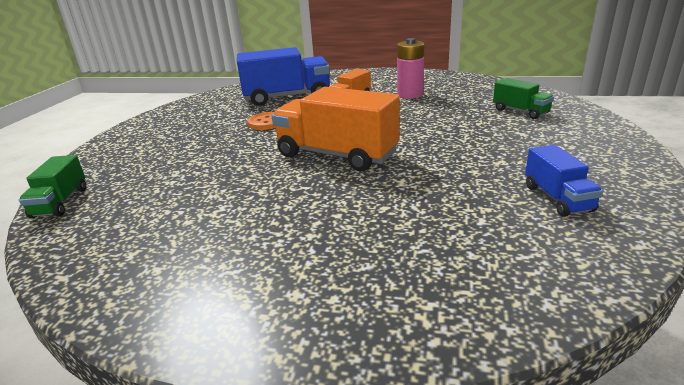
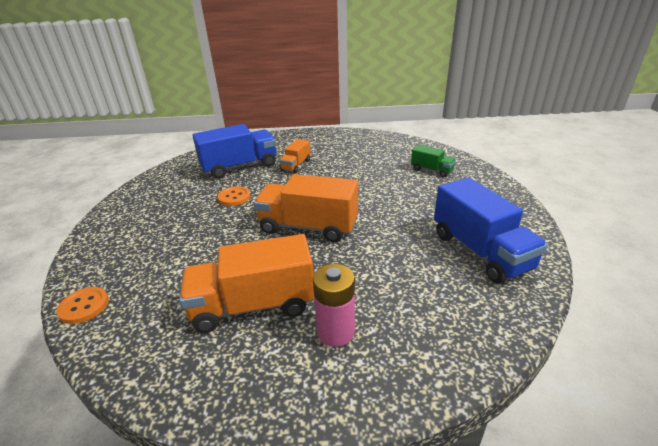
camera: 15 degrees left, 5 degrees up
(60, 202) = (84, 306): green truck -> orange button
(234, 222) = (254, 305): none -> orange truck
(410, 94) = (343, 157): pink battery -> pink battery (335, 332)
(557, 198) = (480, 251): blue truck -> blue truck, size x1.92

